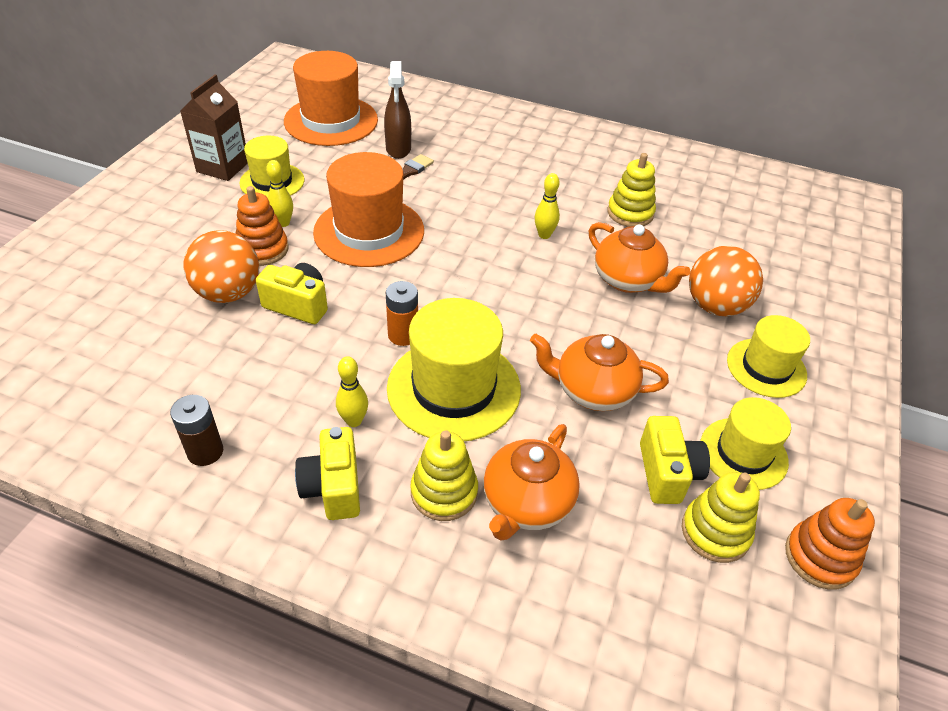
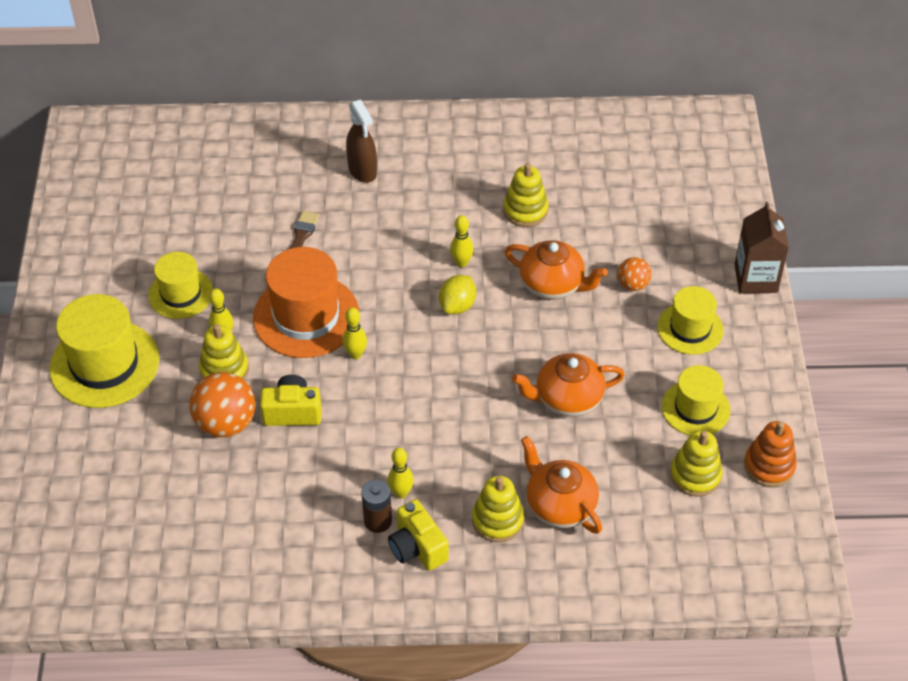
camera: 20 degrees left, 5 degrees up
(205, 451) = (306, 559): brown battery -> brown battery (378, 521)
(223, 167) = (121, 294): brown carton -> brown carton (755, 278)
(262, 249) = (224, 370): orange stacking toy -> yellow stacking toy
(331, 121) = (187, 198): orange hat -> none
(394, 276) = (355, 354): none -> yellow bowling pin
(398, 149) = (275, 210): brown spray bottle -> brown spray bottle (362, 170)
(403, 335) = (396, 407): orange battery -> none
(454, 388) = (461, 437): yellow hat -> yellow hat (104, 364)
(520, 268) = (457, 306): none -> yellow lemon
(527, 503) = (559, 505): orange teapot -> orange teapot turned 135 degrees clockwise
(667, 473) = (647, 444): yellow camera -> none
(715, 306) = (633, 284): orange ball -> orange ball, size x0.55

